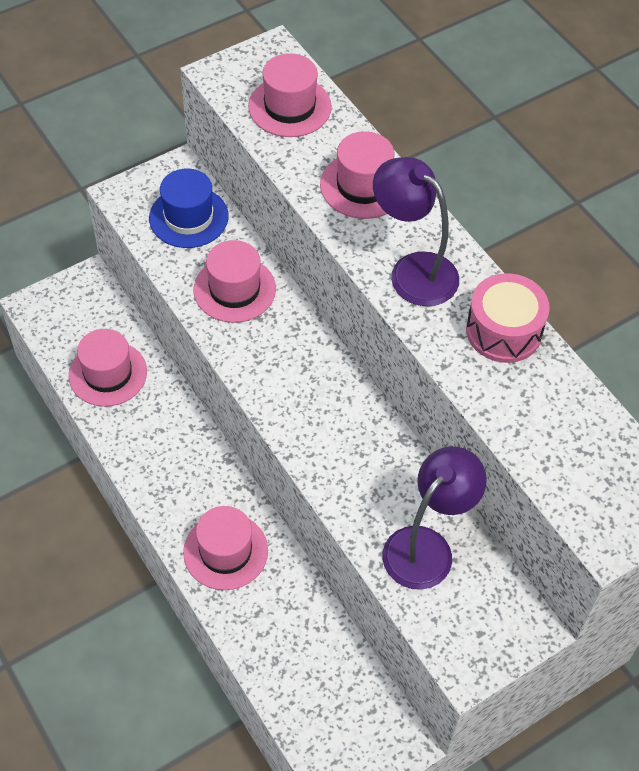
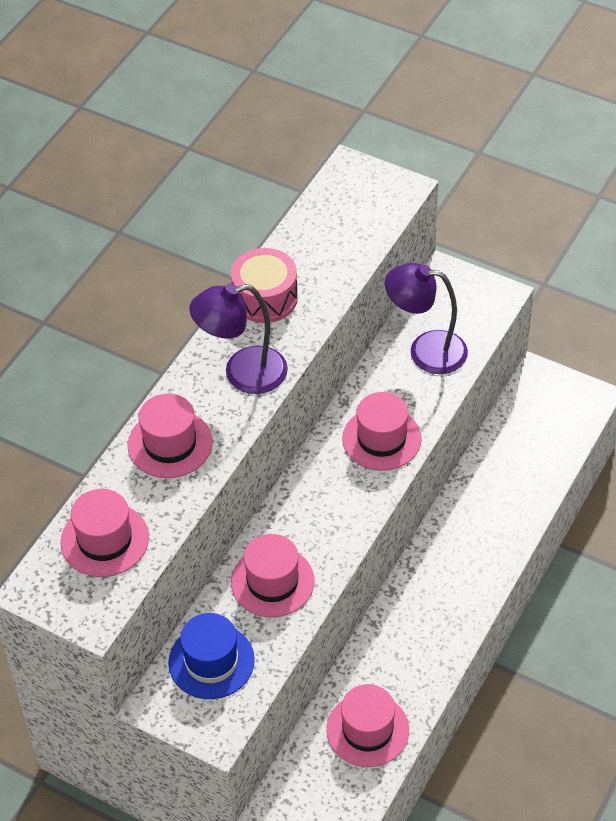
camera: 115 degrees left, 5 degrees down
(225, 551) = (474, 548): pink hat -> pink hat (381, 439)
(413, 270) = (242, 373): purple lamp -> purple lamp turned 60 degrees clockwise

